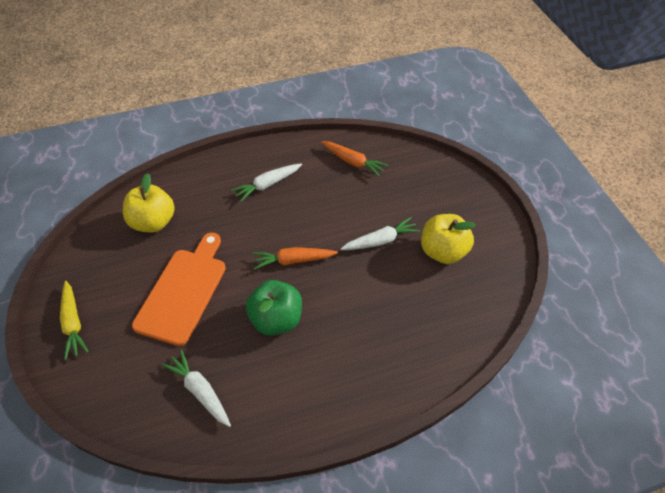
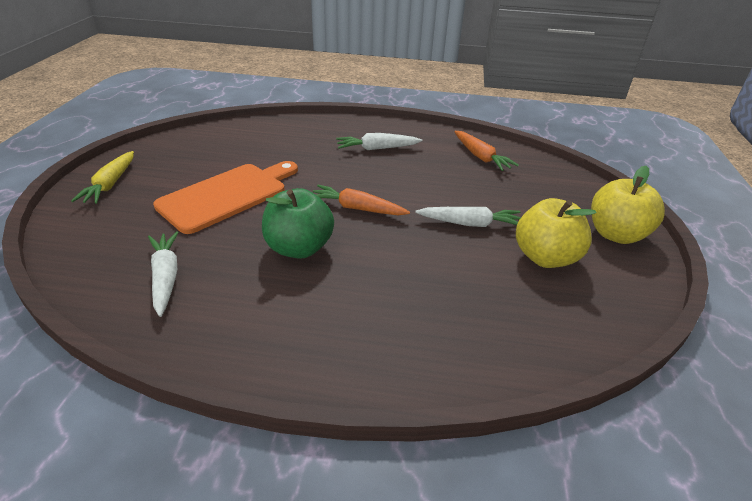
camera: 25 degrees right, 15 degrees down
(153, 222) = (248, 142): yellow apple -> yellow apple (616, 234)

